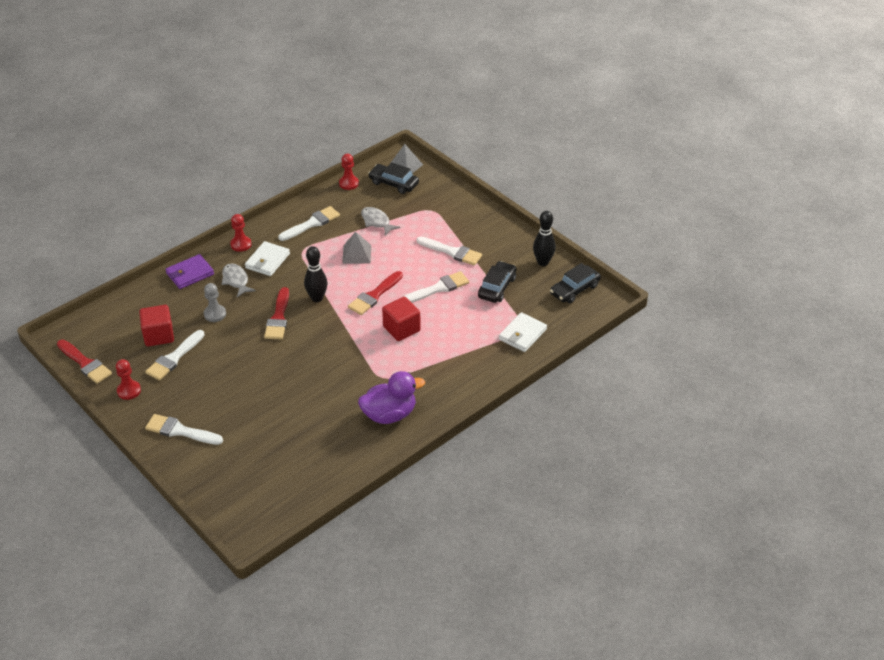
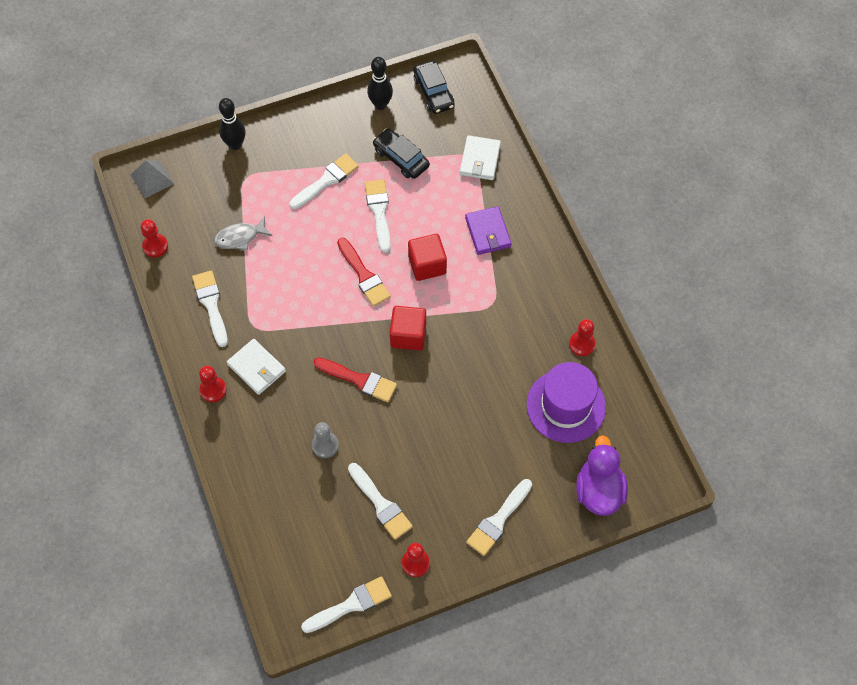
camera: 70 degrees left, 20 degrees up
(85, 363) = (351, 605): red brush -> white brush
(159, 335) = (336, 514): red cube -> red cube (408, 335)
(190, 274) = (241, 457): purple wallet -> purple wallet (488, 232)
(236, 281) = (276, 410): grey fish -> none
(302, 449) = (566, 406): none -> purple hat
(317, 298) = (344, 333): black bowling pin -> black bowling pin (235, 144)
(357, 254) = (287, 273): grey pyramid -> none
(368, 445) = (582, 344): none -> red pawn
(389, 414) = (547, 313): purple duck -> purple duck (599, 490)
(394, 183) = (179, 200): black car -> none
(522, 334) = (480, 160): white wallet -> white wallet turned 45 degrees clockwise

